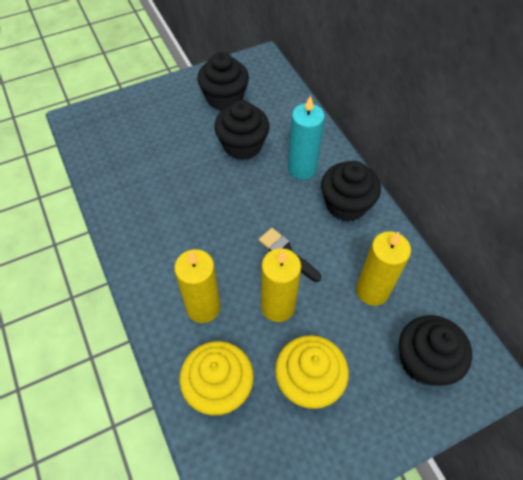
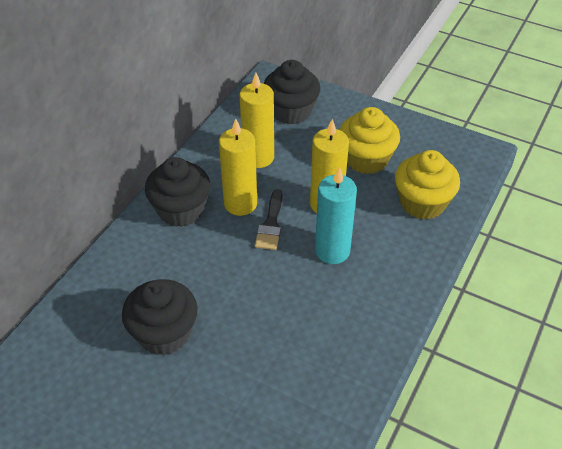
camera: 125 degrees left, 10 degrees down
(203, 307) = (374, 250): yellow candle -> yellow candle (240, 204)
(224, 98) = (94, 402): black cupcake -> none
(302, 169) = (159, 263): turquoise candle -> turquoise candle (332, 251)

